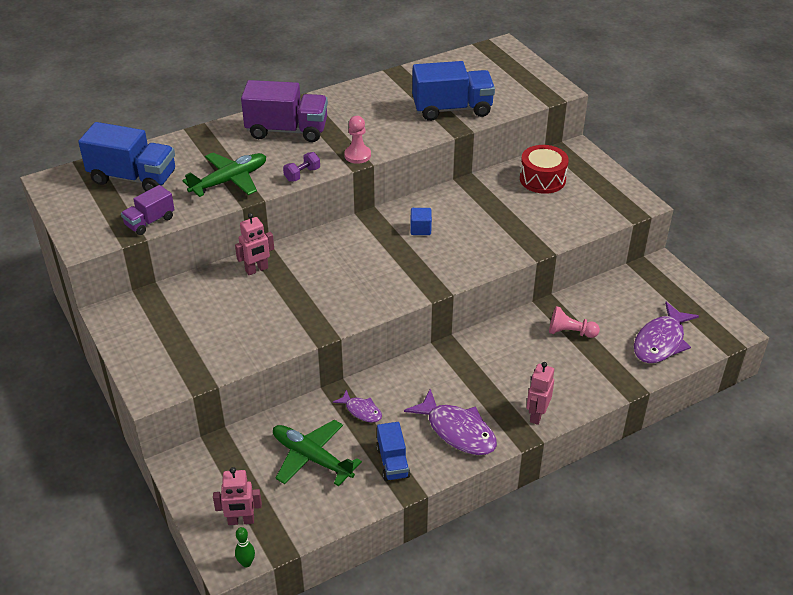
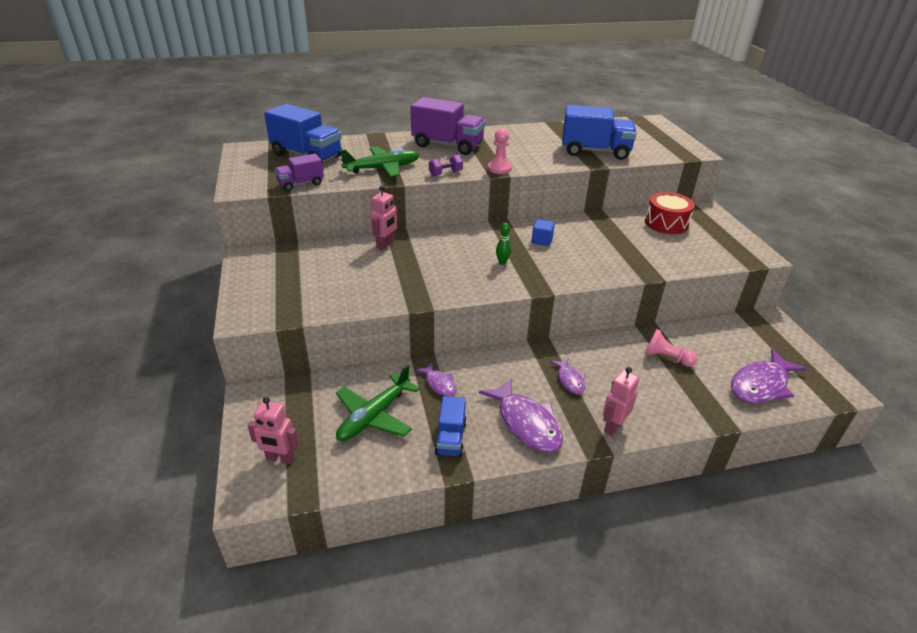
camera: 15 degrees right, 5 degrees down
(246, 563) = (263, 502): green bowling pin -> green bowling pin (502, 262)
(257, 270) = (385, 245): pink robot -> pink robot turned 45 degrees counterclockwise
(312, 458) = (375, 416): green plane -> green plane turned 105 degrees counterclockwise
(485, 377) = (569, 380): none -> purple fish

